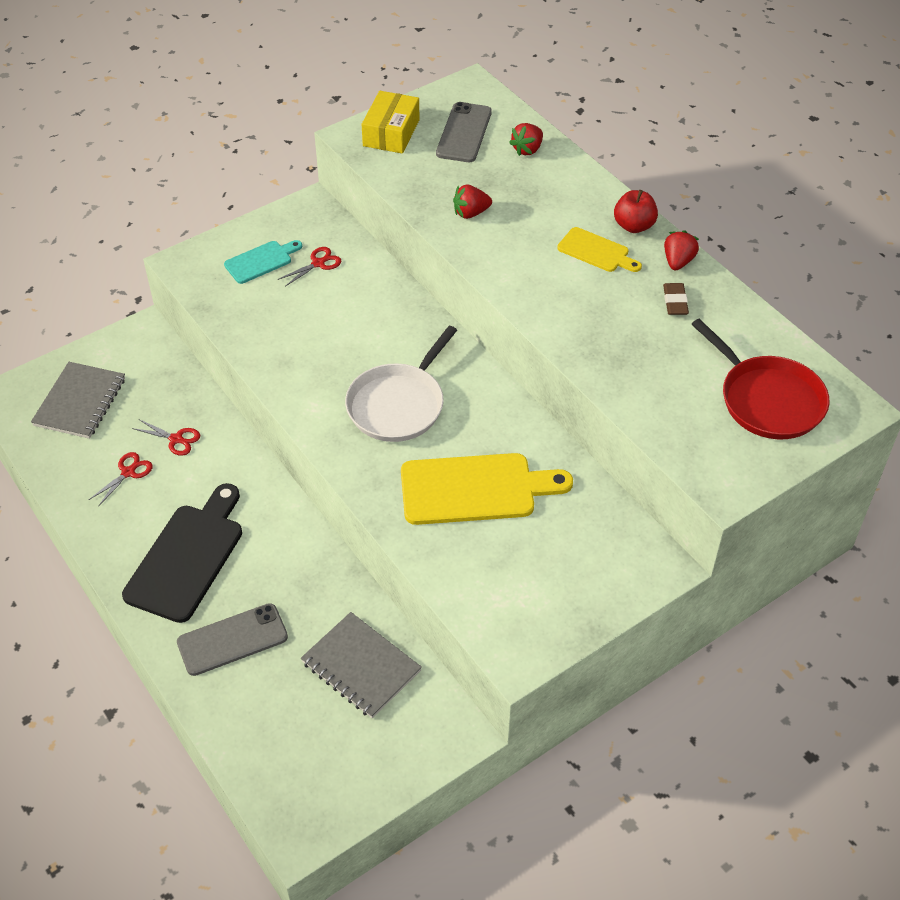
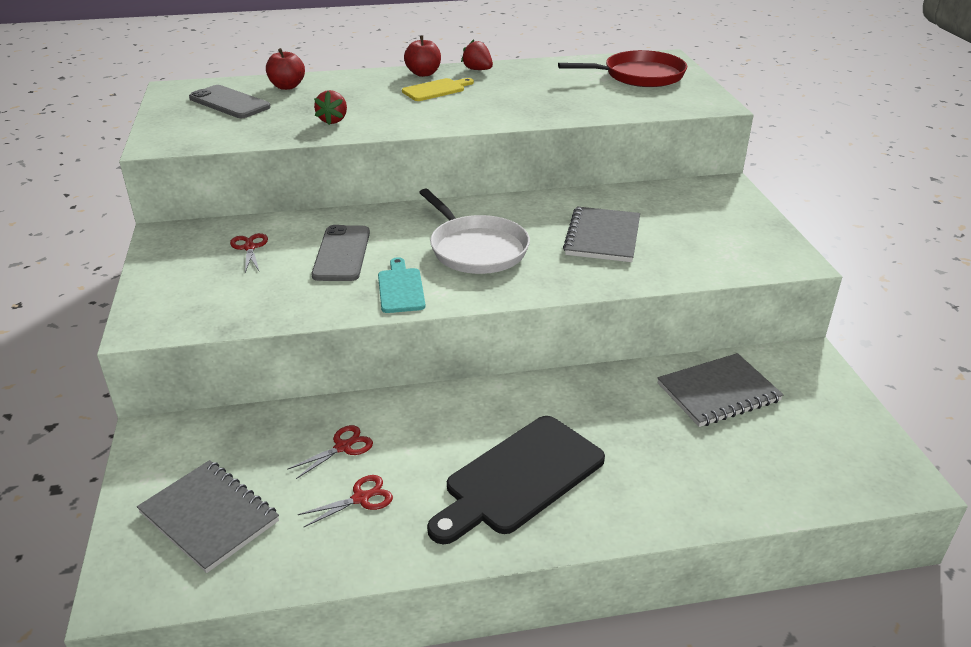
camera: 65 degrees left, 15 degrees down
(128, 472) = (361, 498): red scissors -> red scissors turned 90 degrees clockwise
(187, 557) = (520, 478): black cutting board -> black cutting board turned 90 degrees counterclockwise
(232, 640) = (650, 470): grey phone -> grey phone (342, 254)
(261, 261) = (205, 278): turquoise cutting board -> turquoise cutting board (400, 288)
(391, 133) = (180, 129): yellow box -> none
(475, 489) = (602, 237): yellow cutting board -> grey notebook
(527, 149) = (287, 86): red strawberry -> red apple
(675, 302) = (518, 79): brown eraser -> none

